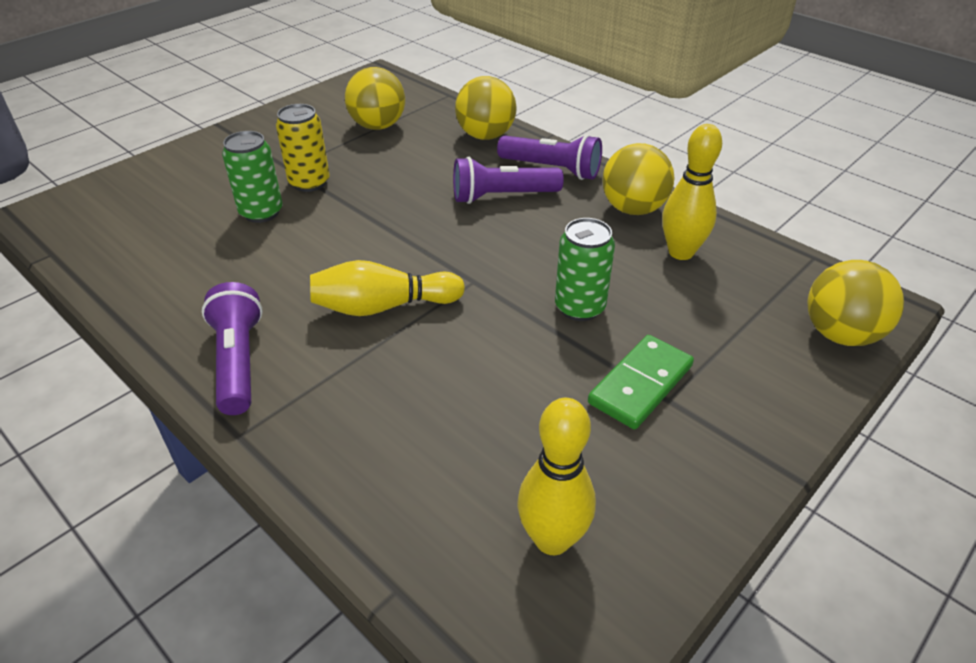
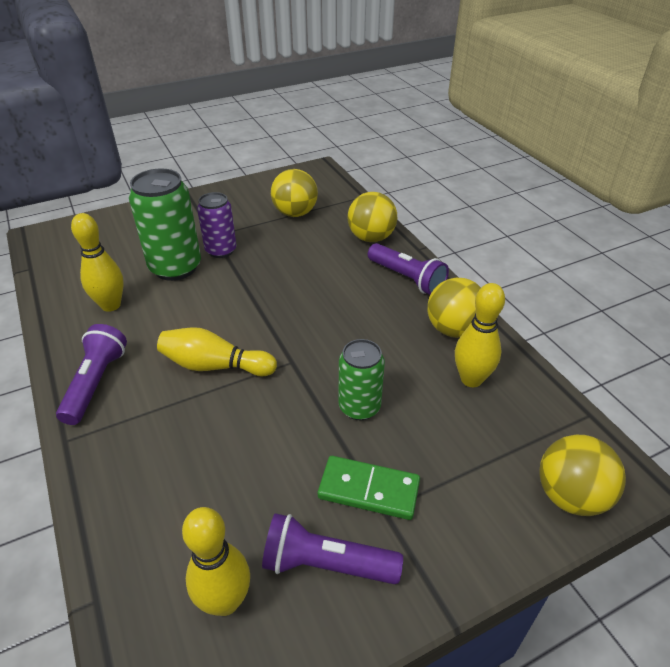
camera: 20 degrees right, 0 degrees up
(200, 272) = (111, 305): none -> yellow bowling pin
(261, 212) = (175, 267): green can -> green can, size x1.60
(309, 182) = (221, 250): yellow can -> purple can
(502, 197) = (354, 294): purple flashlight -> purple flashlight (326, 564)
(640, 384) = (369, 489): green domino -> green domino turned 45 degrees clockwise

